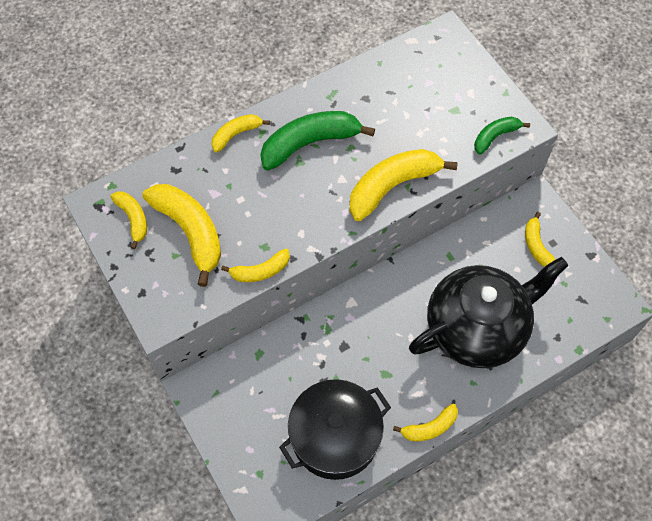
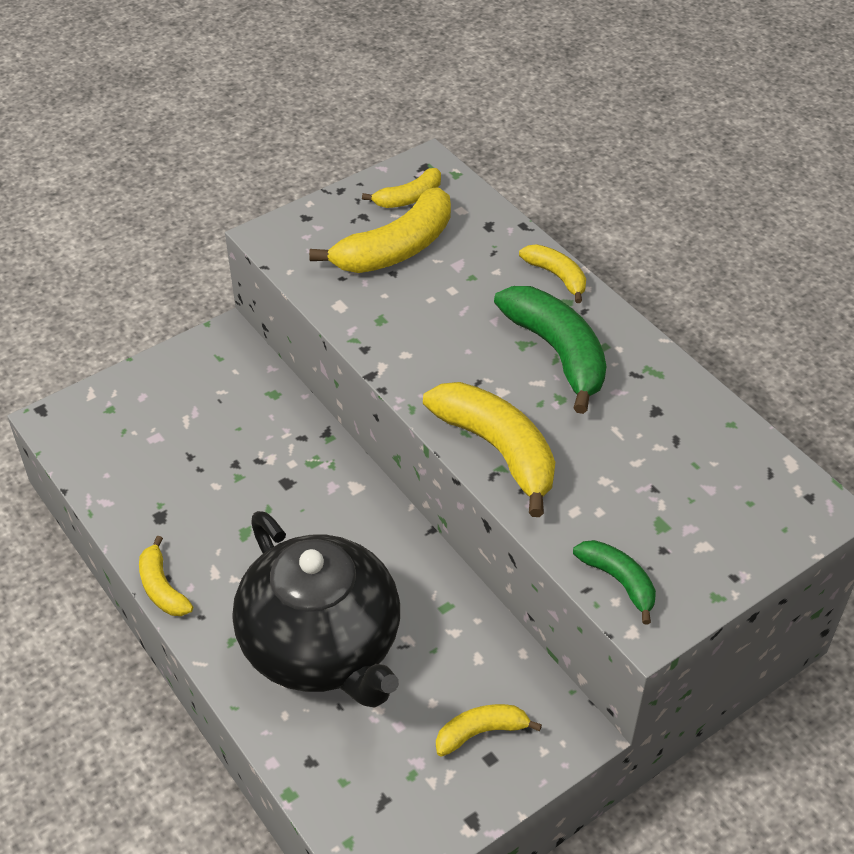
camera: 85 degrees right, 15 degrees down
(260, 271) = (342, 319): yellow banana -> none
(335, 436) = (154, 481): black pot -> none

